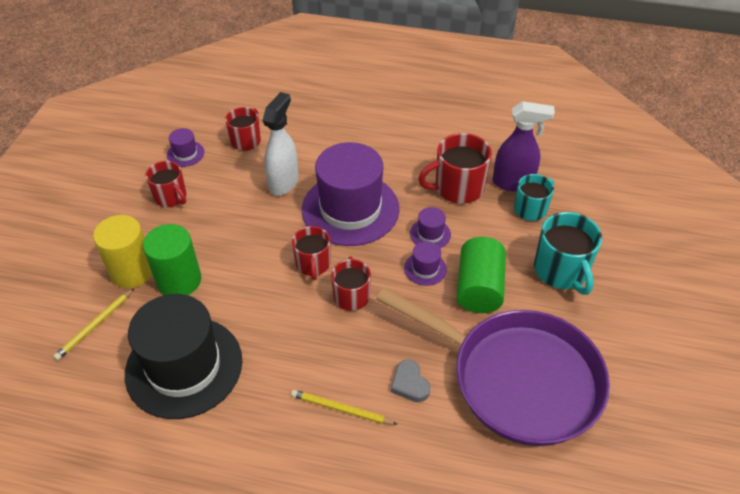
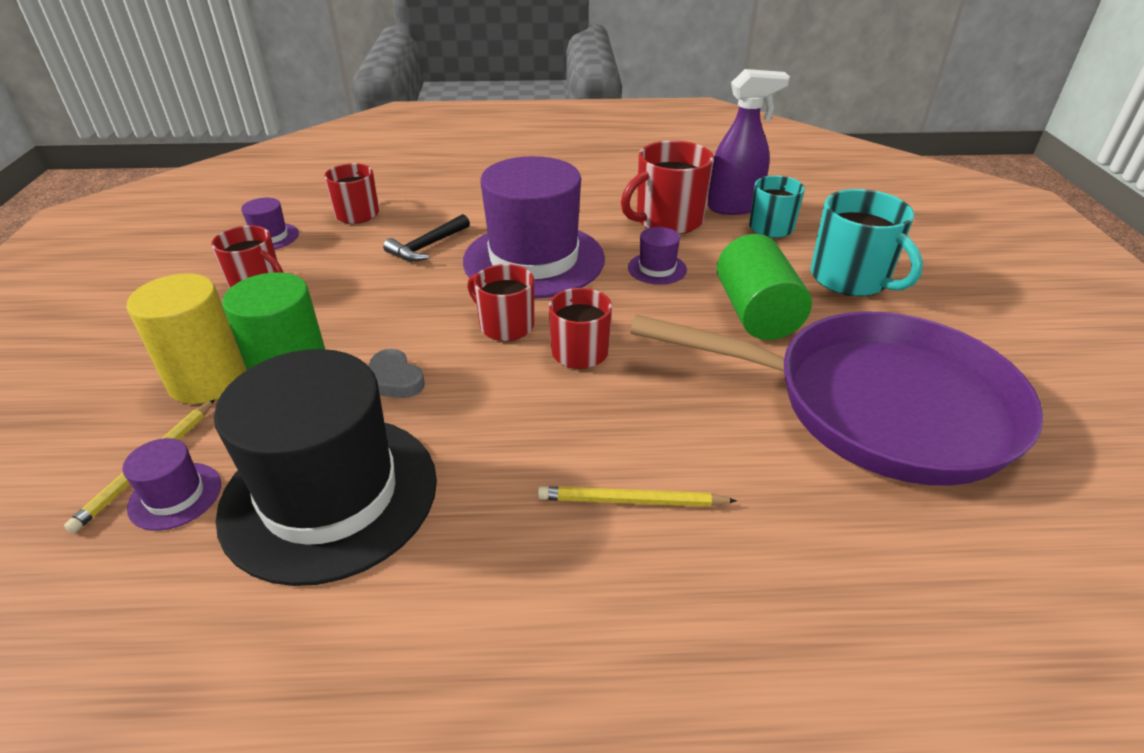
camera: 15 degrees left, 10 degrees down
(284, 182) = (427, 246): white spray bottle -> black hammer
(313, 264) = (505, 325): red mug -> red mug turned 150 degrees clockwise
(410, 384) = (723, 443): grey heart -> grey heart (393, 380)
(425, 268) = (670, 305): purple hat -> purple hat (175, 496)

